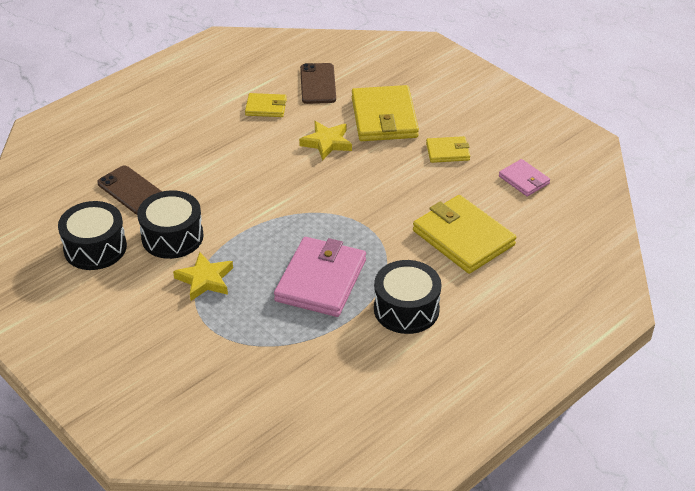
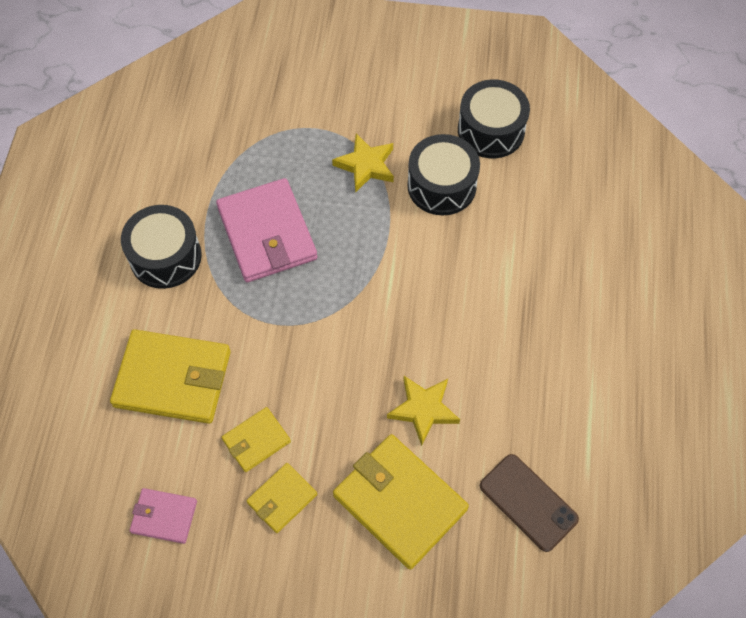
camera: 140 degrees right, 20 degrees up
(131, 190) = (536, 206): brown phone -> none
(266, 107) = (541, 414): yellow wallet -> yellow wallet (256, 441)

